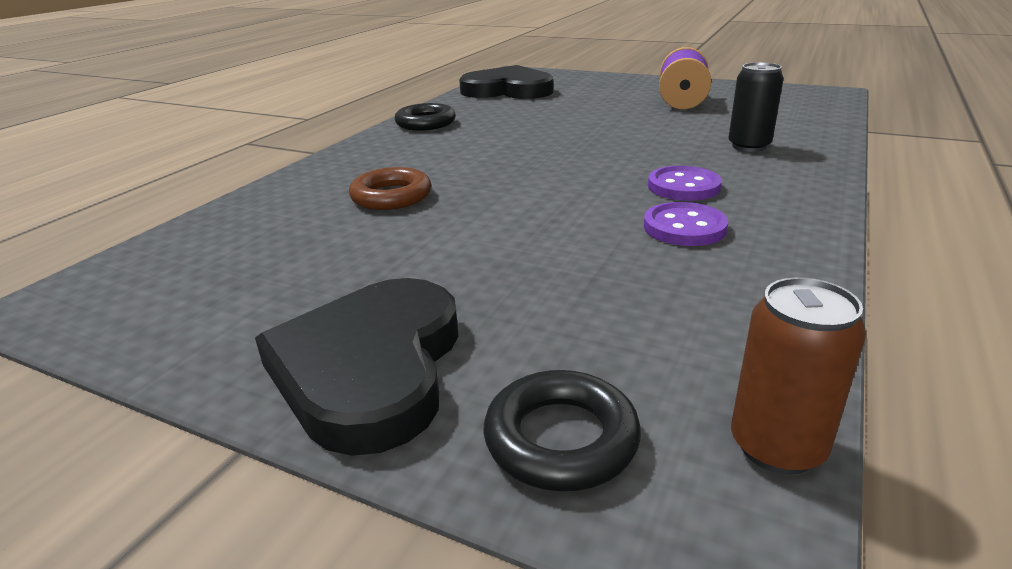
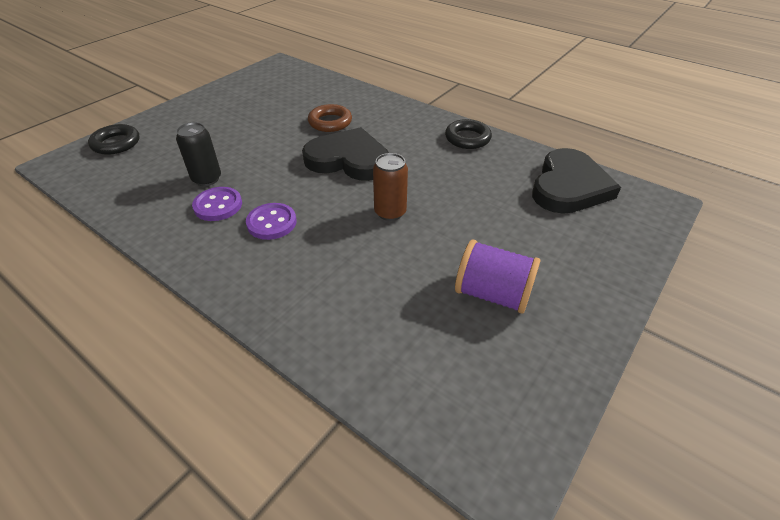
camera: 100 degrees right, 15 degrees up
(370, 368) = (183, 115): black heart -> black heart (348, 159)
(749, 146) = (328, 287): black can -> black can (207, 179)
(777, 447) = (69, 179): brown can -> brown can (390, 212)

